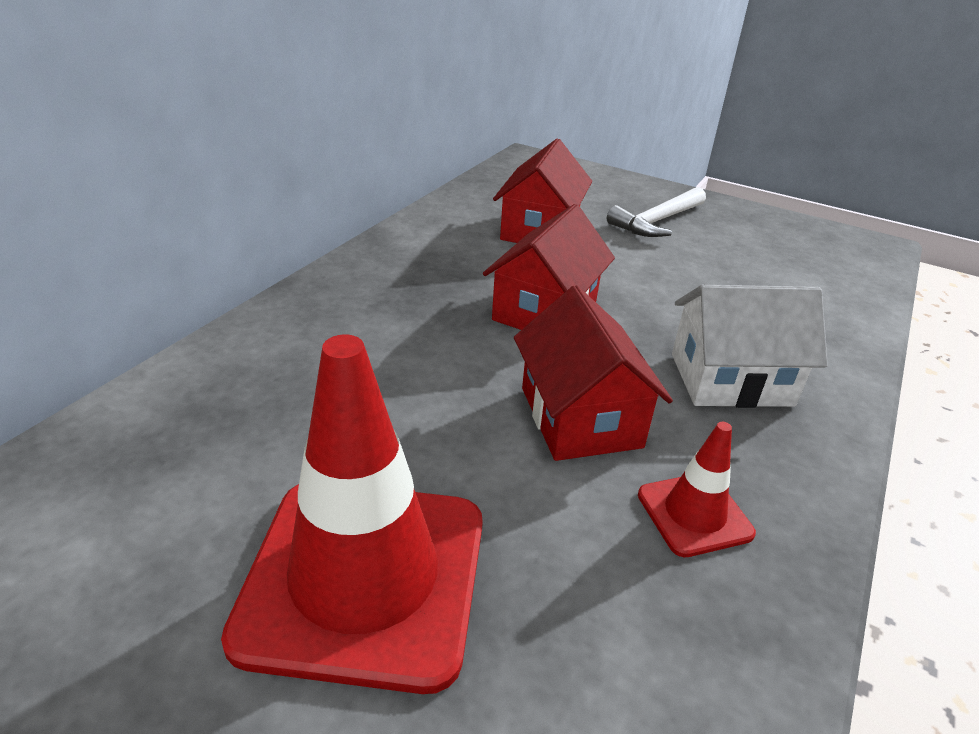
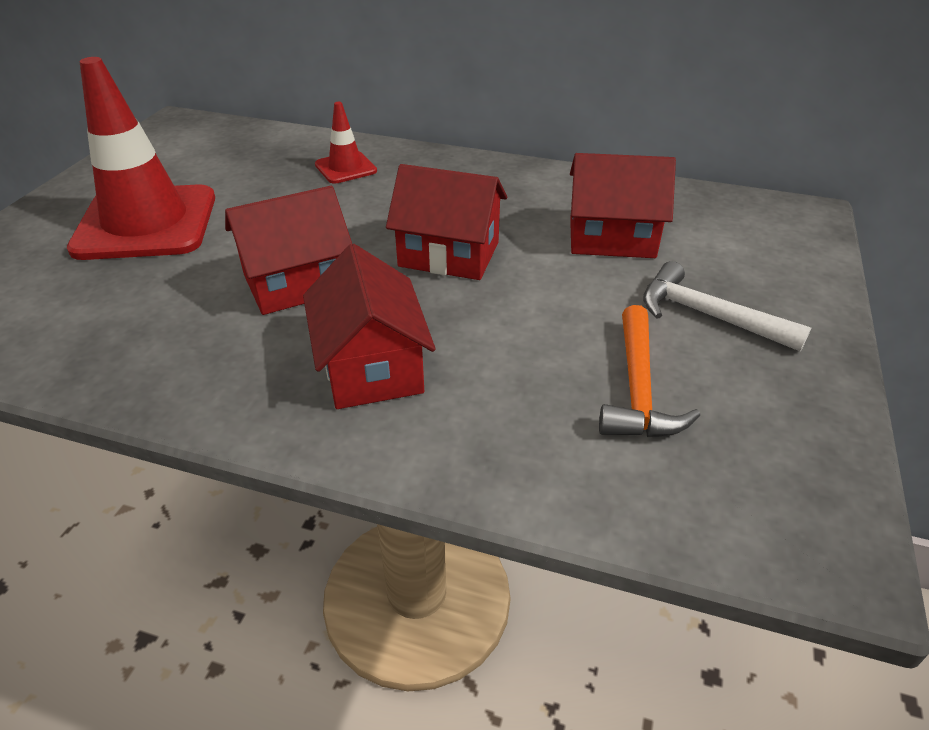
camera: 80 degrees right, 5 degrees up
(694, 514) = (189, 341): red traffic cone -> red traffic cone (345, 168)
(731, 379) = (371, 367): white house -> red house
(744, 265) = (638, 389): none -> orange hammer

